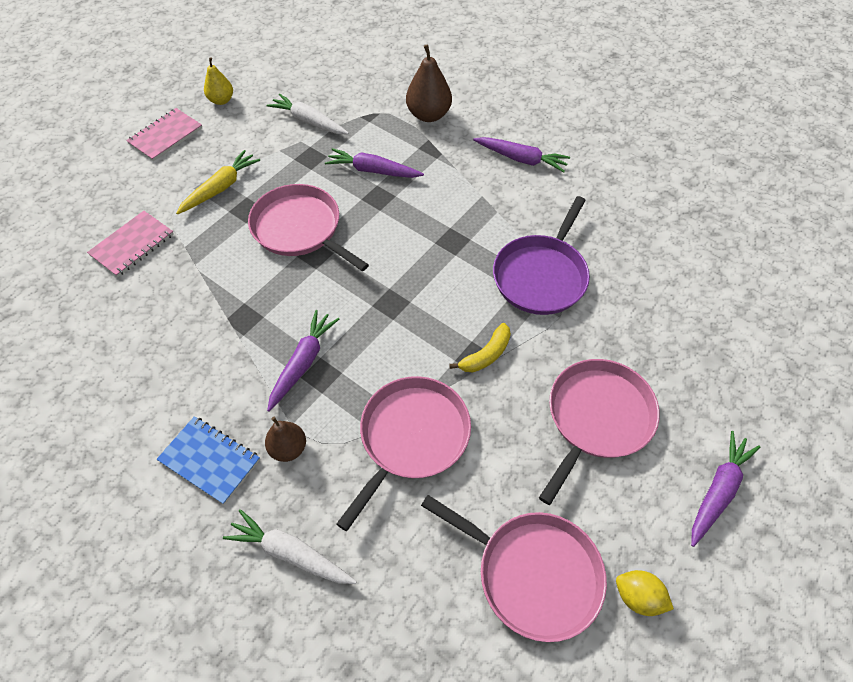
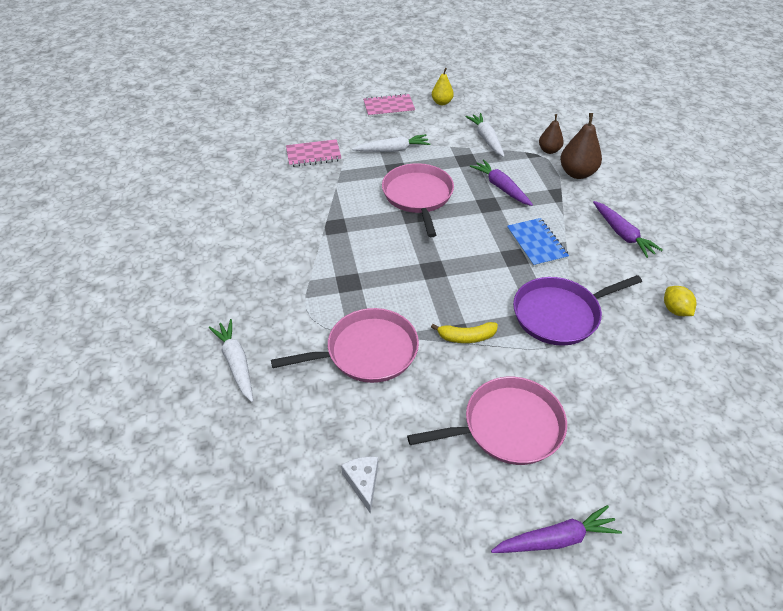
camera: 40 degrees right, 10 degrees down
(210, 460) = (243, 287): blue notebook -> blue notebook (536, 243)
(220, 188) = (392, 150): yellow carrot -> white carrot
(288, 448) = (290, 309): brown pear -> brown pear (549, 150)
(303, 363) = (345, 270): purple carrot -> none
(533, 573) = (363, 482): pink pan -> white cheese
(638, 597) = (419, 554): yellow lemon -> yellow lemon (675, 310)

